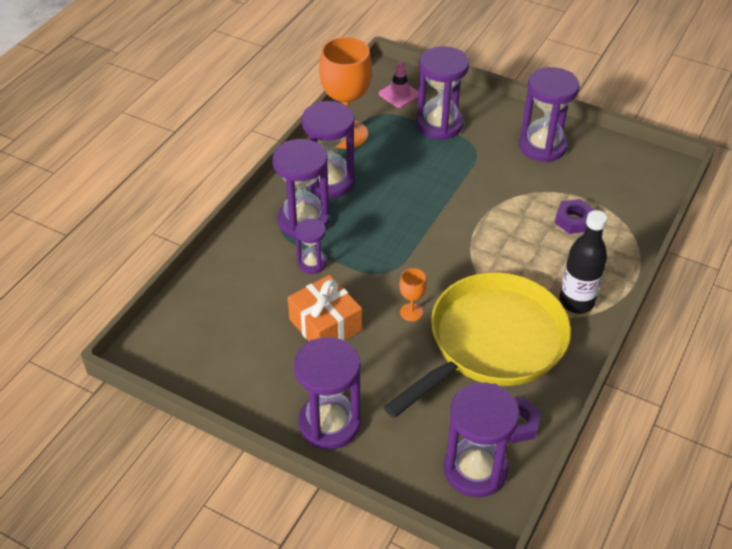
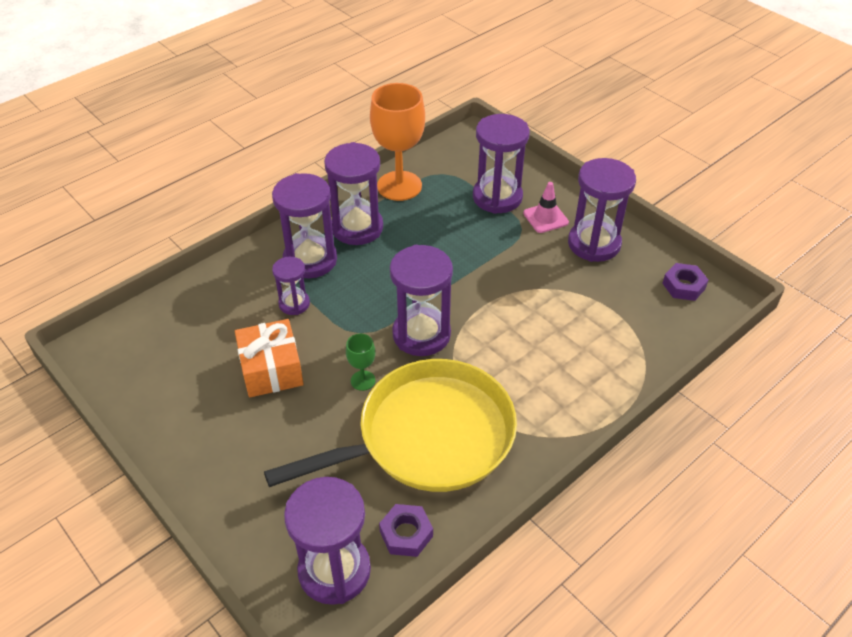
camera: 20 degrees right, 0 degrees up
(329, 424) = (217, 472): purple hourglass -> purple hourglass (421, 334)
(399, 94) = (473, 159): pink traffic cone -> pink traffic cone (545, 218)
(411, 312) = (363, 380): orange goblet -> green goblet
(573, 220) = (586, 330): purple nut -> purple nut (683, 286)
(576, 302) = (543, 418): black bottle -> none

